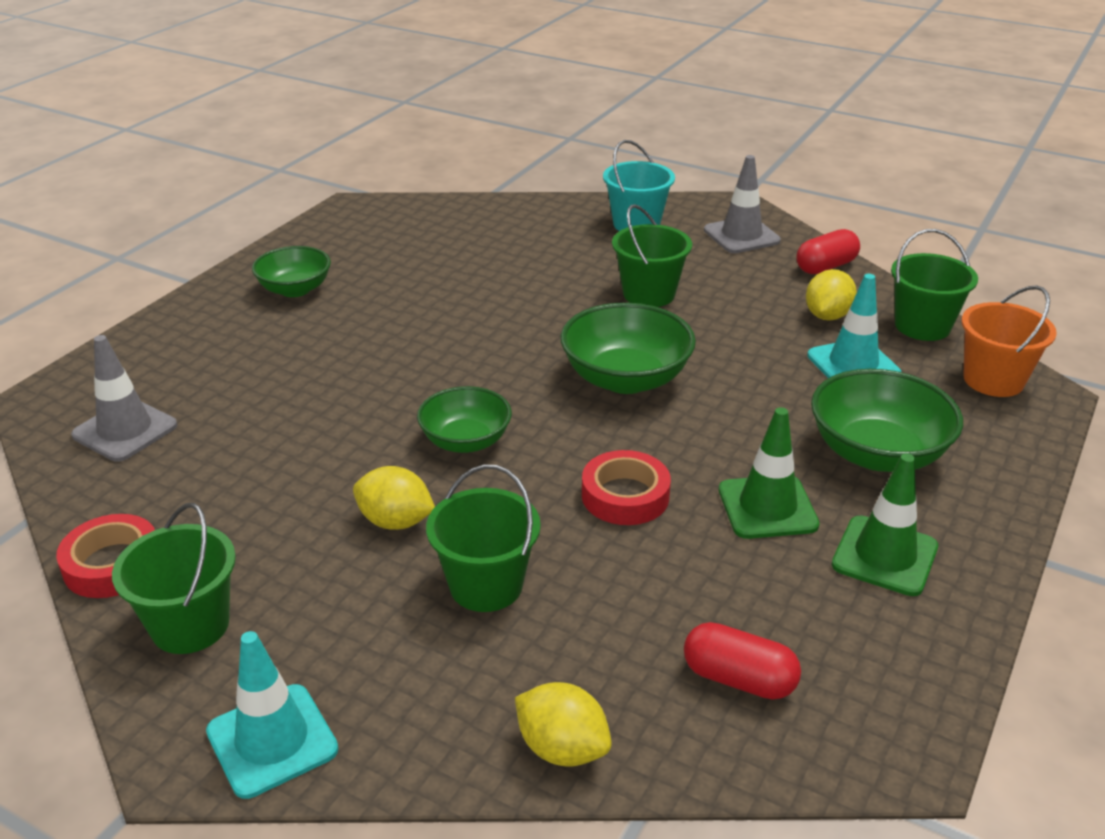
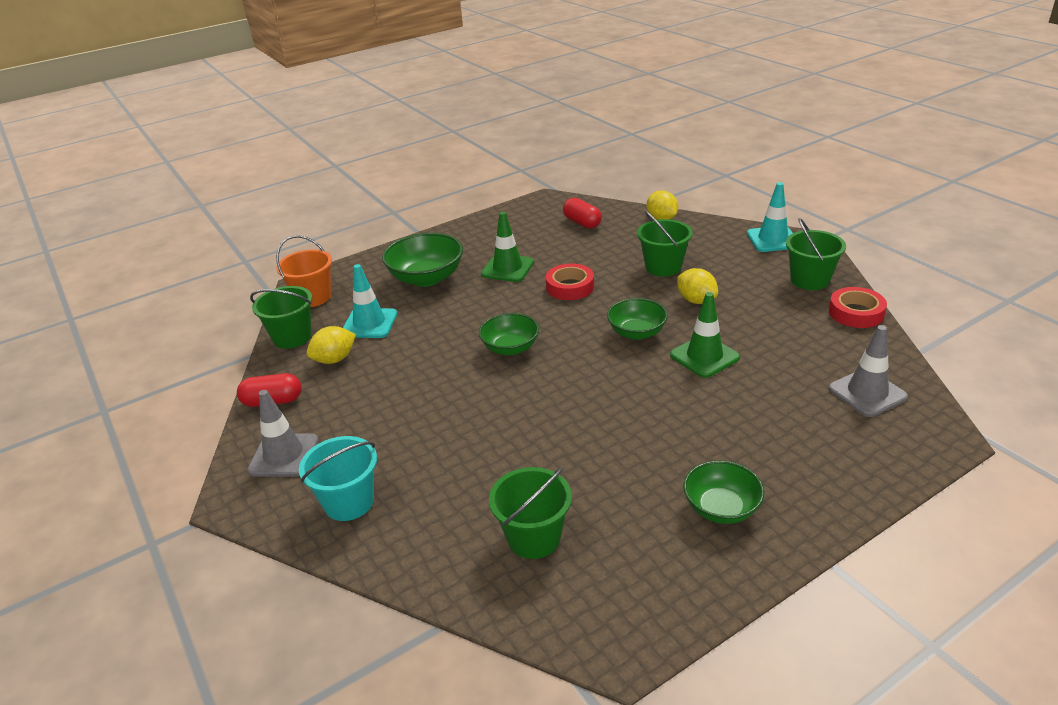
camera: 150 degrees left, 0 degrees up
(626, 378) = (510, 348): green bowl -> green bowl, size x0.65
(649, 294) = (427, 412): green bucket -> green bucket (534, 537)
(884, 556) = (481, 243): green traffic cone -> green traffic cone (704, 356)

